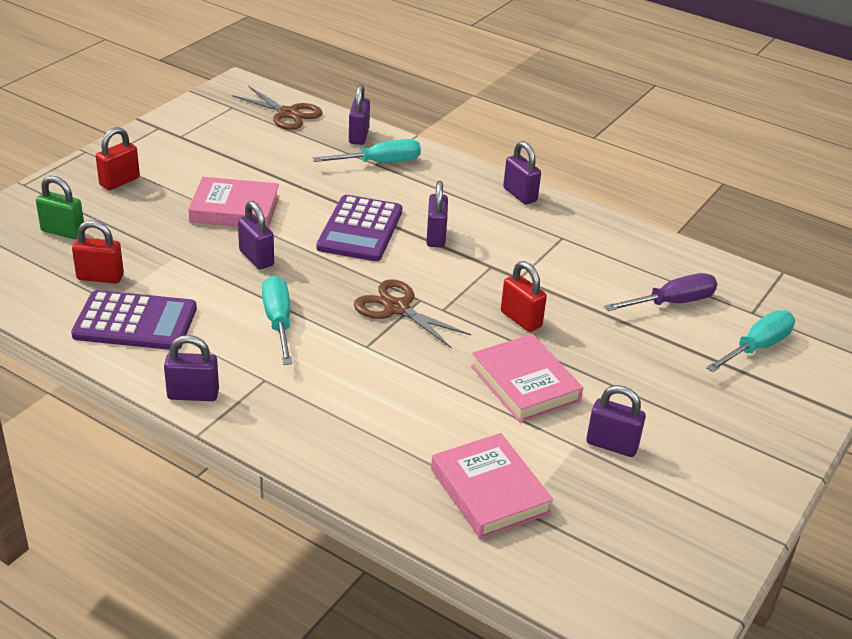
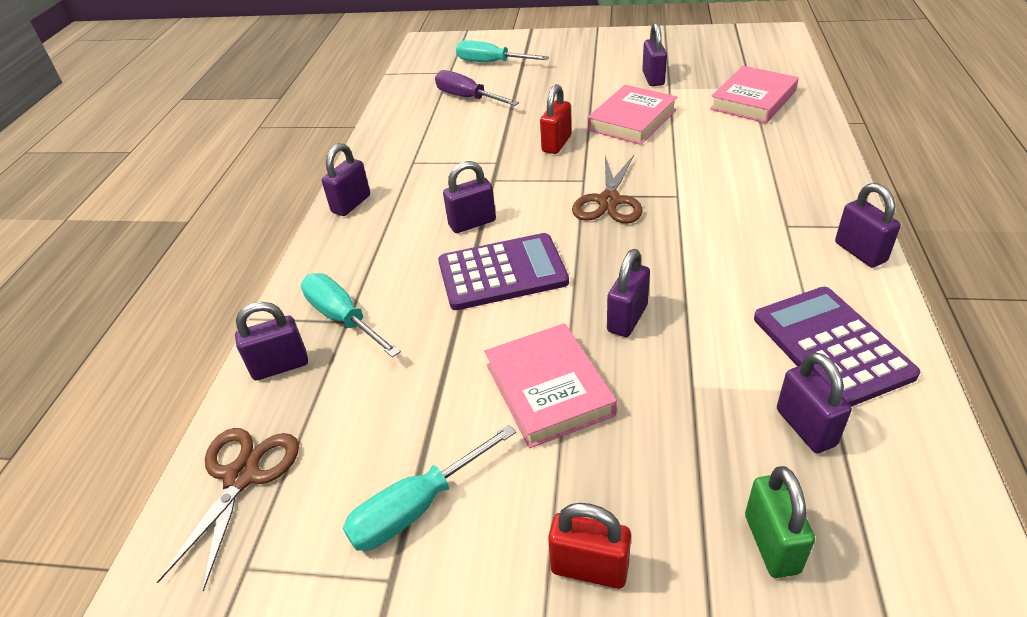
camera: 110 degrees left, 5 degrees up
(100, 277) = (805, 427): red padlock -> purple padlock
(278, 321) = (707, 254): turquoise screwdriver -> turquoise screwdriver (416, 508)

